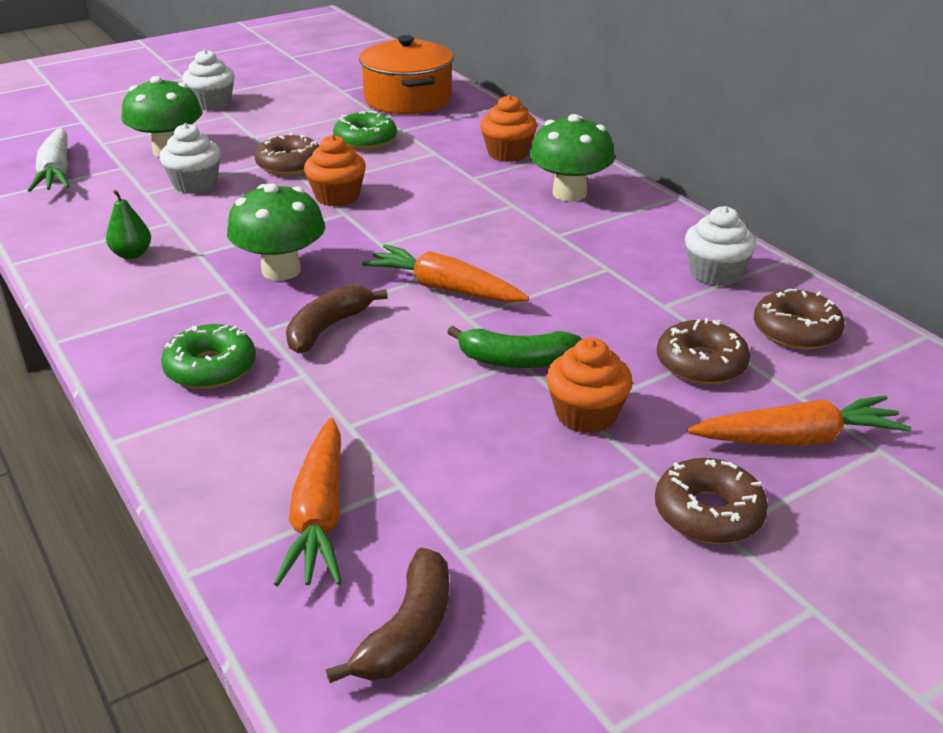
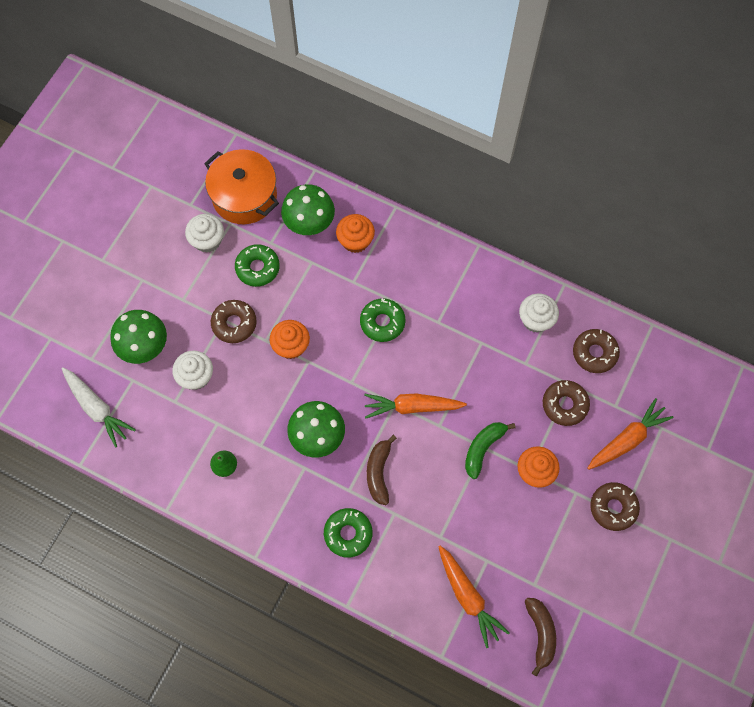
camera: 30 degrees left, 35 degrees up
(212, 103) = (117, 269): white cupcake -> white cupcake (207, 240)
(478, 214) = (382, 322): none -> green donut
(516, 360) = (483, 448): green banana -> green banana turned 150 degrees clockwise
(569, 193) = (419, 272): green mushroom -> green mushroom (309, 223)

